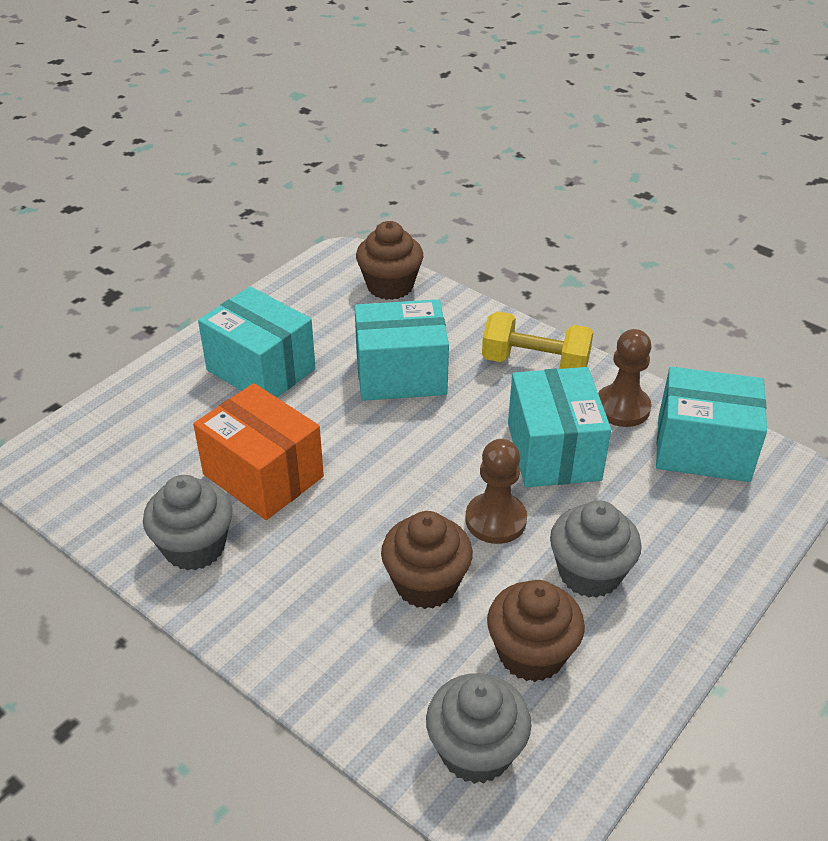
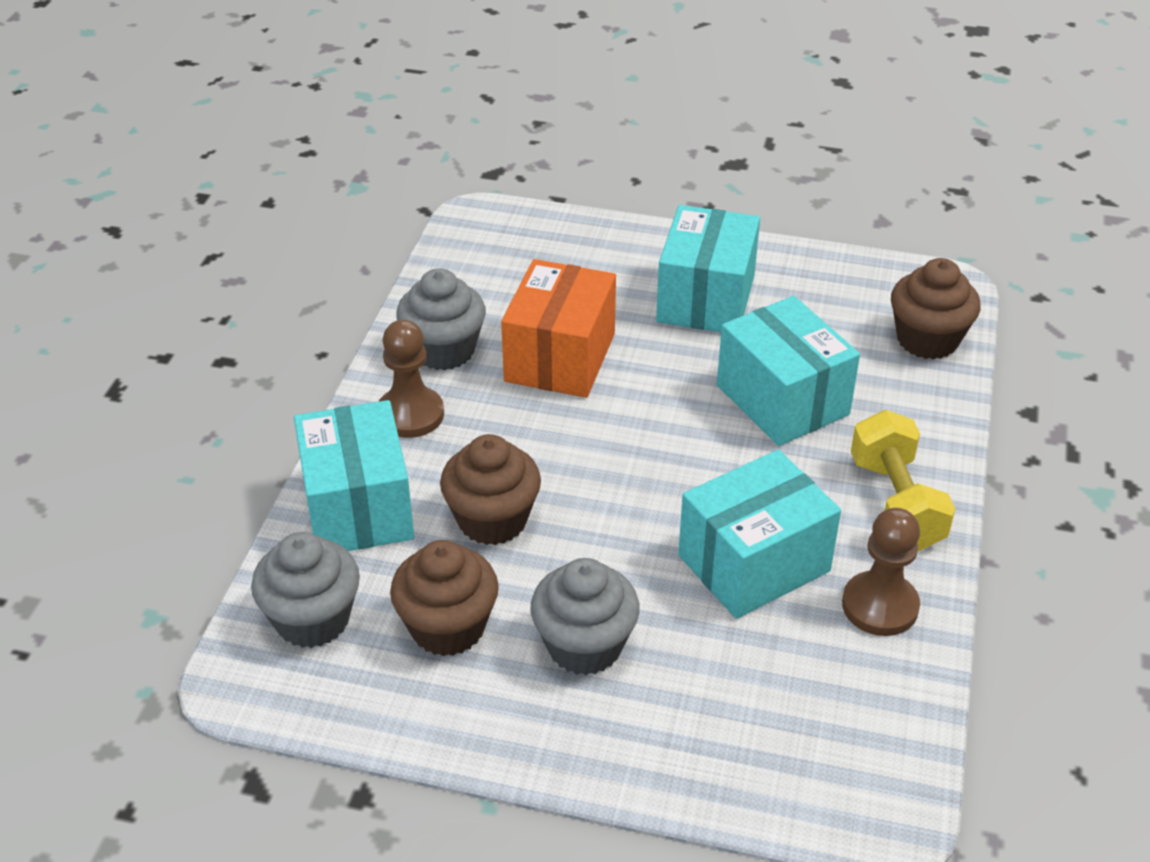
camera: 65 degrees right, 0 degrees up
(495, 520) = (613, 546): brown pawn -> brown pawn (410, 414)
(703, 449) = (864, 704): turquoise box -> turquoise box (358, 507)

